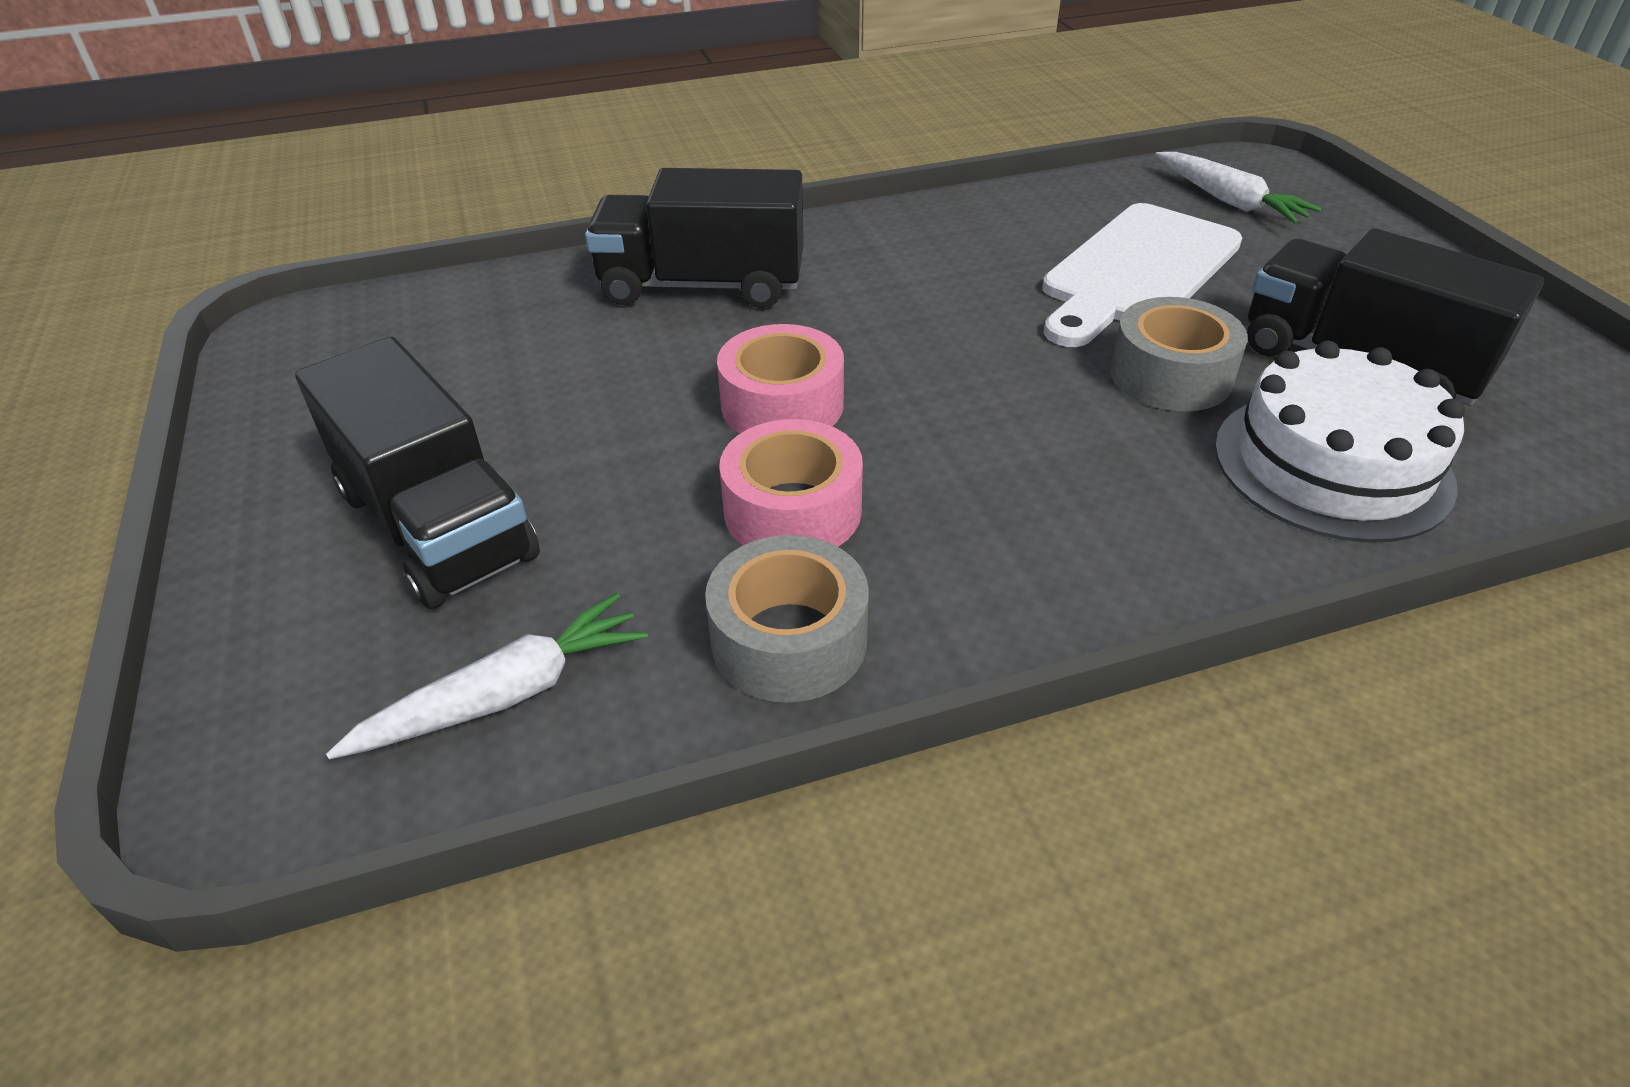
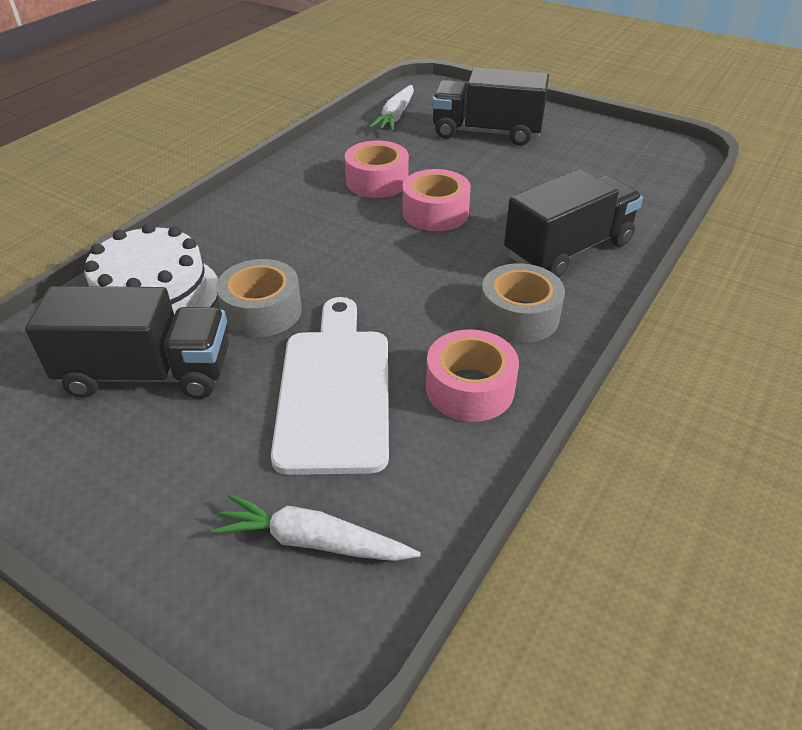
camera: 140 degrees right, 0 degrees up
(789, 640) = (332, 153): grey tape -> grey tape (519, 316)
(999, 226) = (470, 388): none -> pink tape

